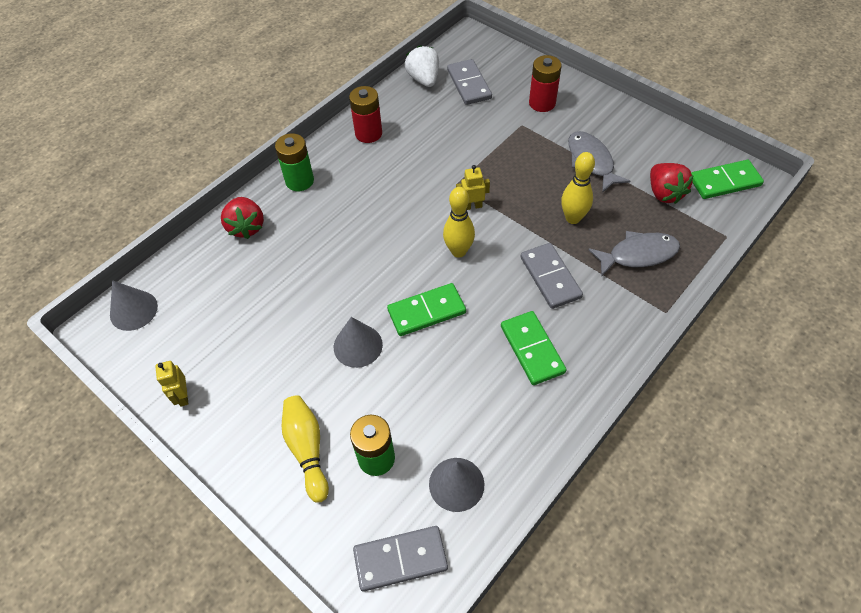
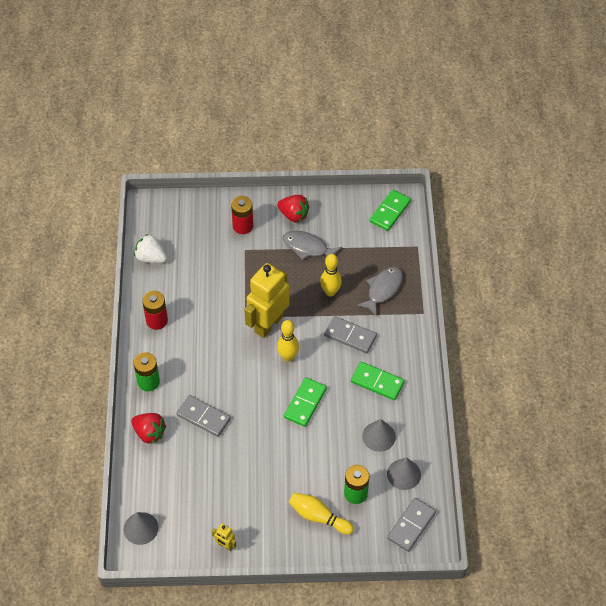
camera: 45 degrees left, 0 degrees up
(358, 345) = (288, 448): grey cone -> grey cone (379, 436)
(469, 84) = (184, 242): grey domino -> grey domino (203, 417)
(472, 206) = (268, 324): yellow robot -> yellow robot, size x2.42
(664, 193) = (365, 241): red strawberry -> red strawberry (293, 215)

